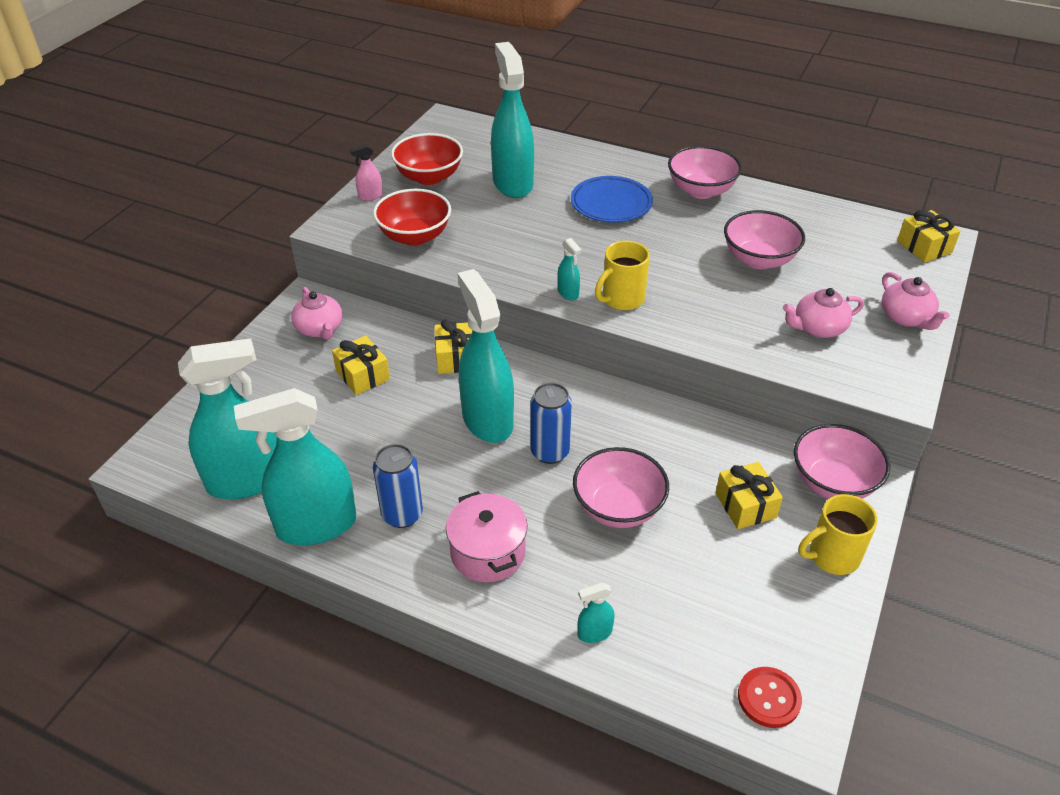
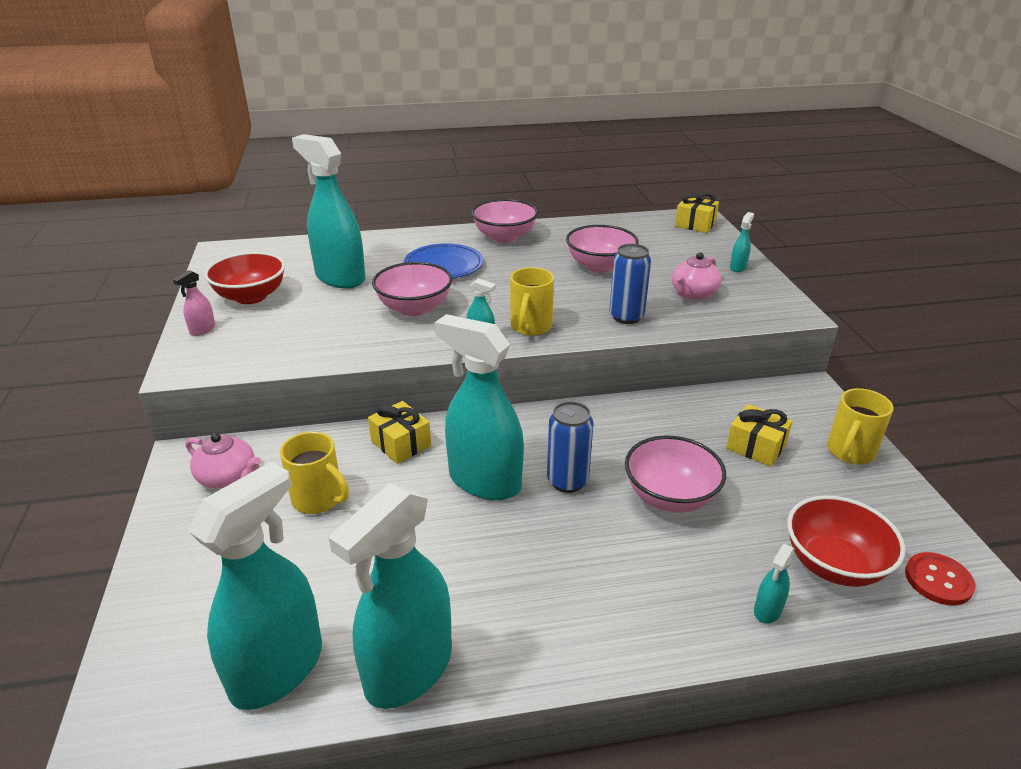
camera: 35 degrees left, 10 degrees down
(362, 375) = (319, 499): yellow gift -> yellow mug
(402, 514) = (490, 607): blue can -> blue can (626, 317)
(414, 236) = (286, 346): red bowl -> red bowl (834, 564)
(488, 552) = (606, 595): pink pot -> none
(833, 482) = (790, 402): pink bowl -> pink bowl (414, 308)
(906, 318) = (738, 267): pink teapot -> turquoise spray bottle

